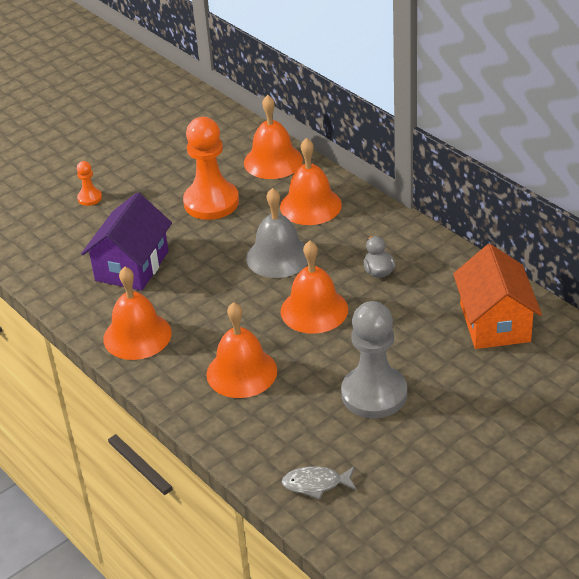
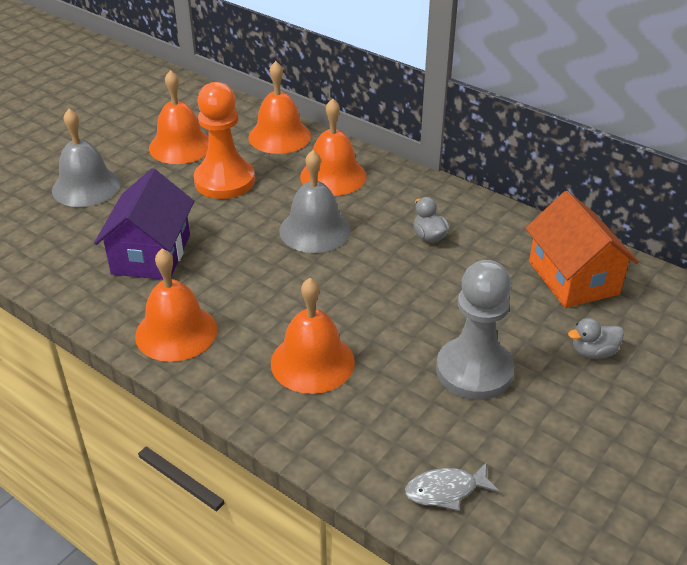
camera: 15 degrees left, 0 degrees up
(89, 198) = (86, 187): orange pawn -> grey bell
(314, 310) = (373, 283): orange bell -> orange bell (180, 146)
(483, 390) = (593, 352): none -> grey duck

